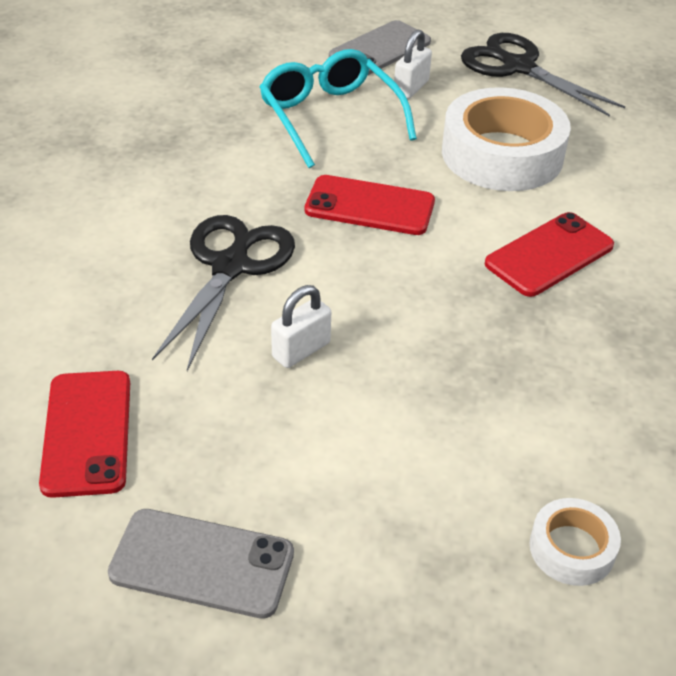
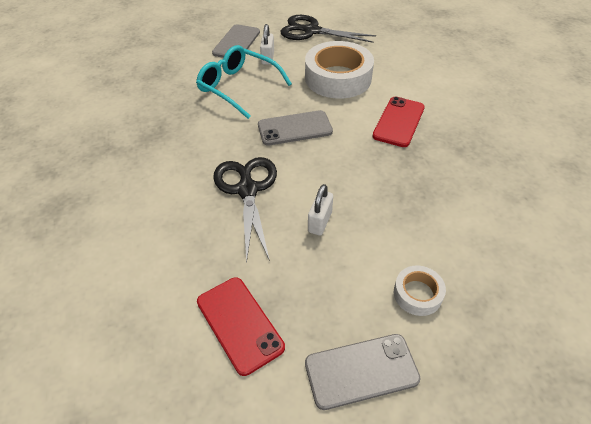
camera: 25 degrees left, 5 degrees up
(369, 206) = (295, 128): red phone -> grey phone
(572, 548) = (524, 269): white tape -> white tape (417, 294)

